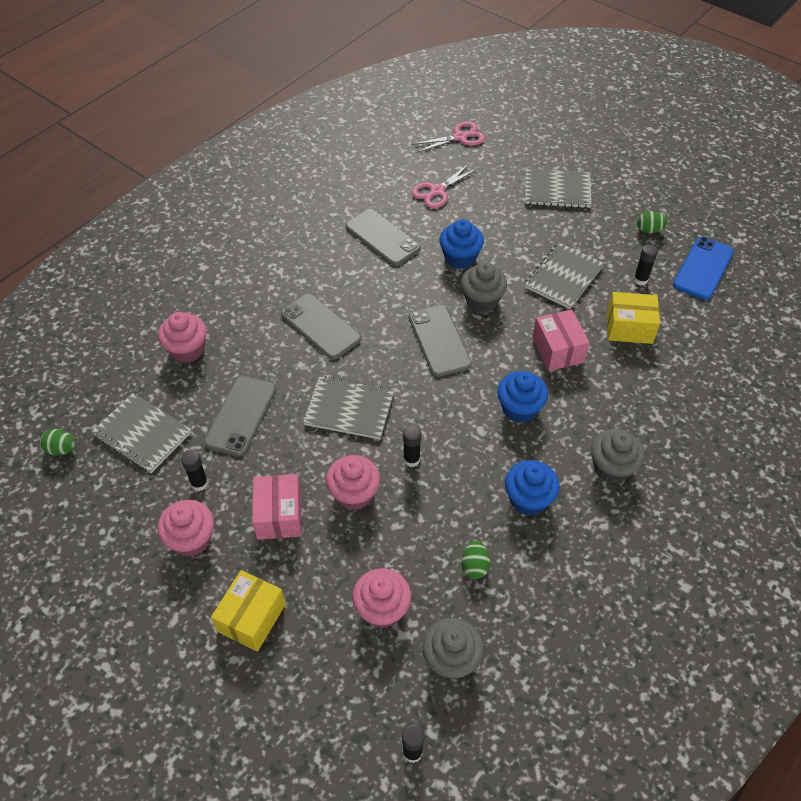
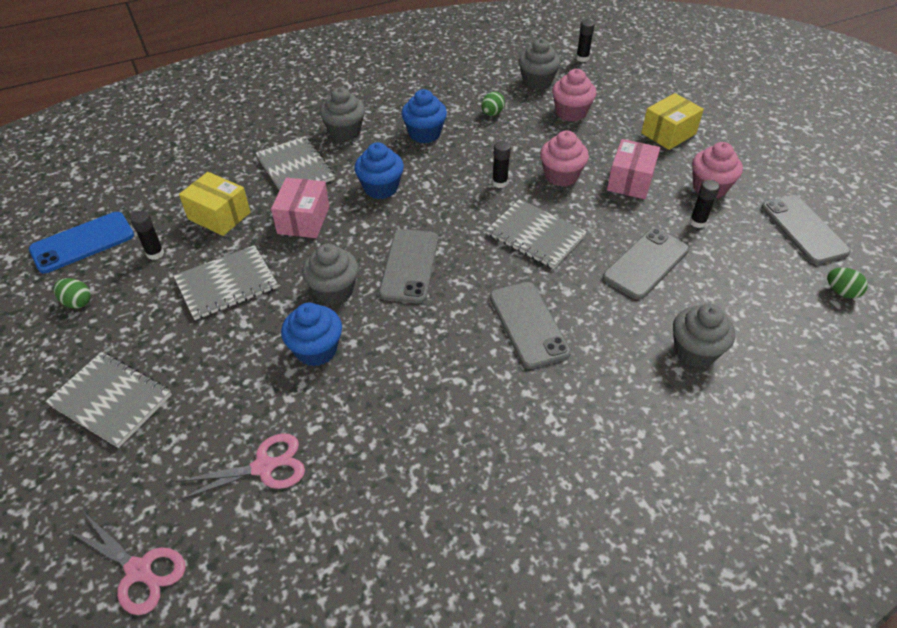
camera: 155 degrees left, 5 degrees down
(142, 434) = (752, 279): grey notebook -> grey notebook (295, 168)
(187, 350) = (695, 351): pink cupcake -> grey cupcake
(382, 237) = (390, 416): grey phone -> grey phone (803, 229)
(460, 137) = (139, 571): pink scissors -> pink scissors turned 150 degrees counterclockwise

